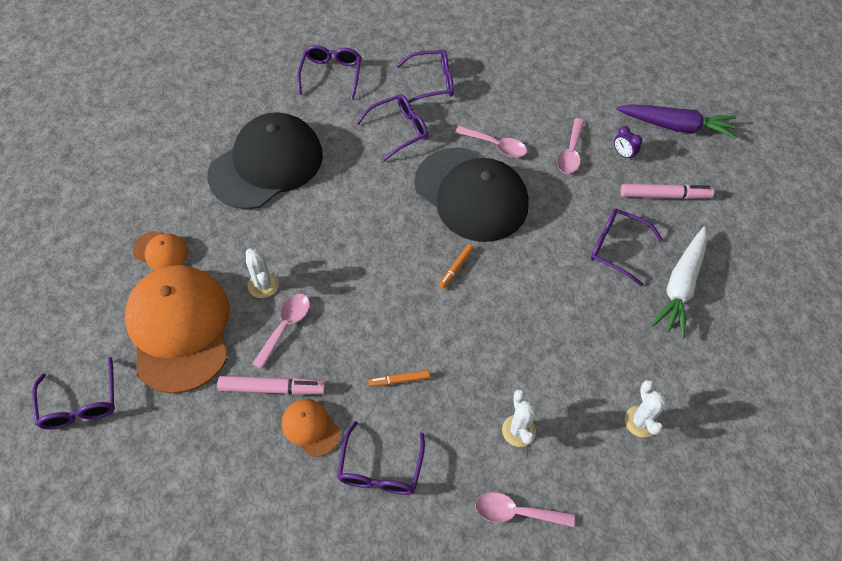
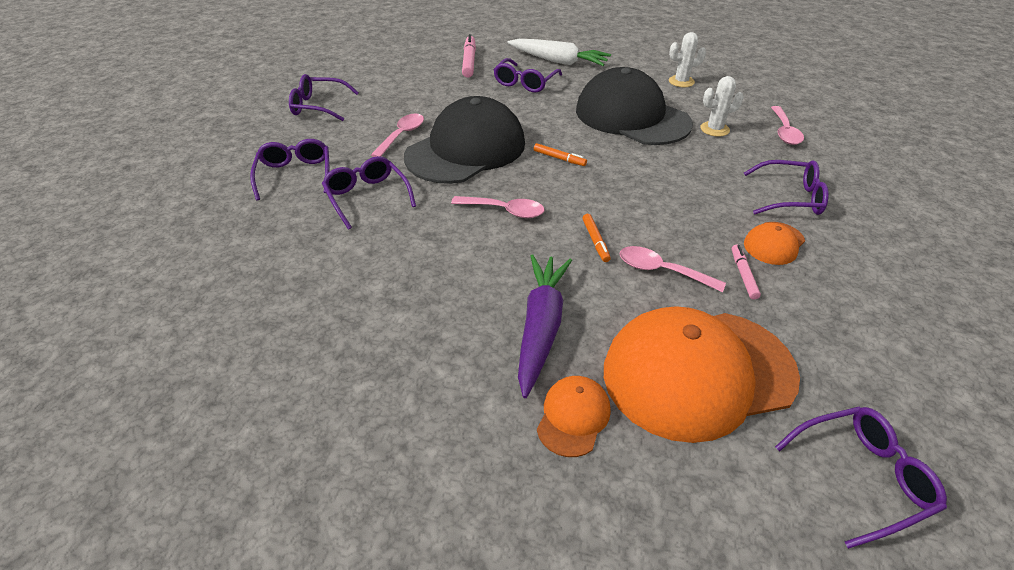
camera: 90 degrees left, 15 degrees down
(263, 285) = (608, 295): white cactus -> none
(266, 164) = (408, 310): black cap -> black cap (632, 117)
(272, 388) = (743, 275): pink marker -> pink marker, size x0.58
(331, 75) = (248, 257): purple glasses -> purple glasses (318, 106)
(399, 380) = (695, 189): orange marker -> orange marker (595, 241)
(570, 153) = (417, 98): pink spoon -> pink spoon (504, 211)
(623, 154) = (422, 75): purple clock -> none
(675, 126) = (393, 53): purple carrot -> purple carrot (540, 327)

